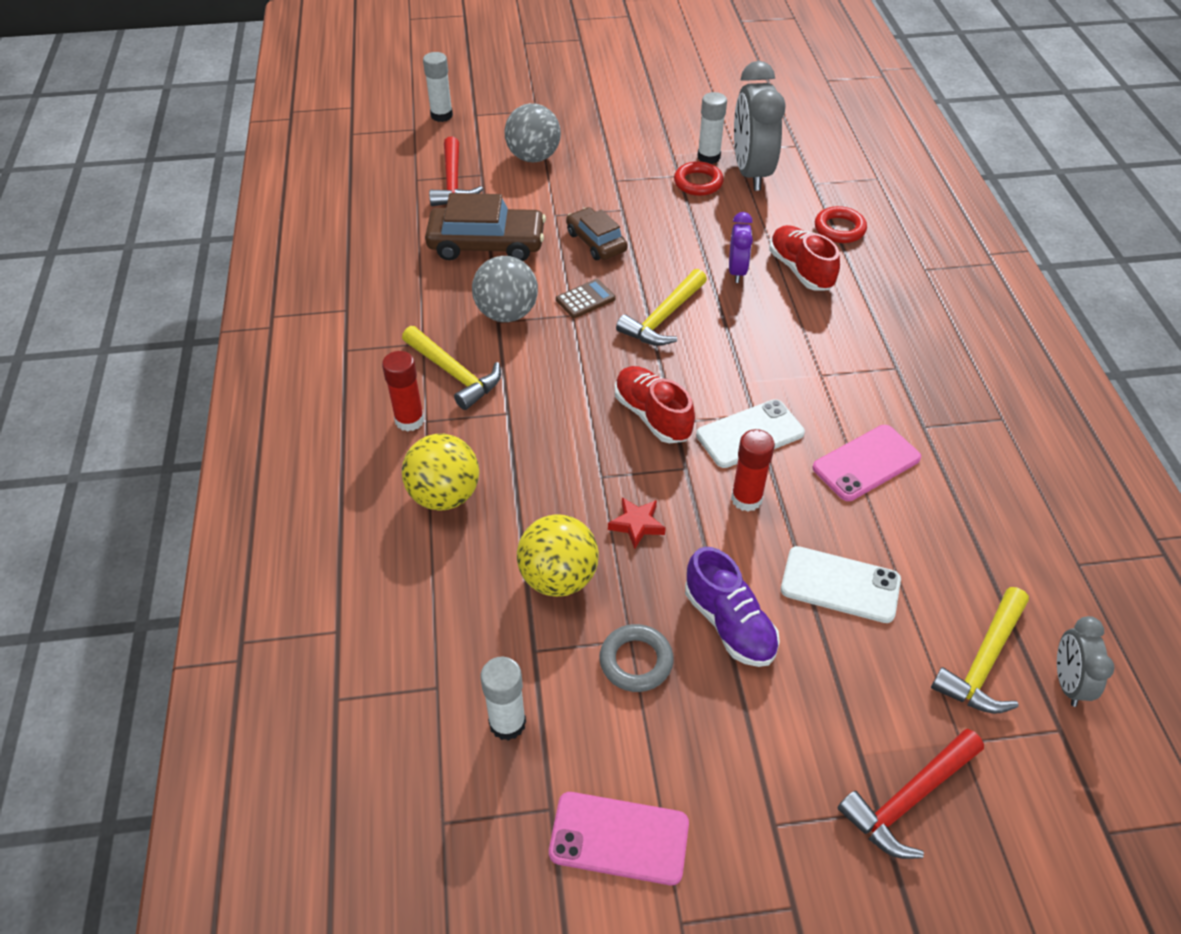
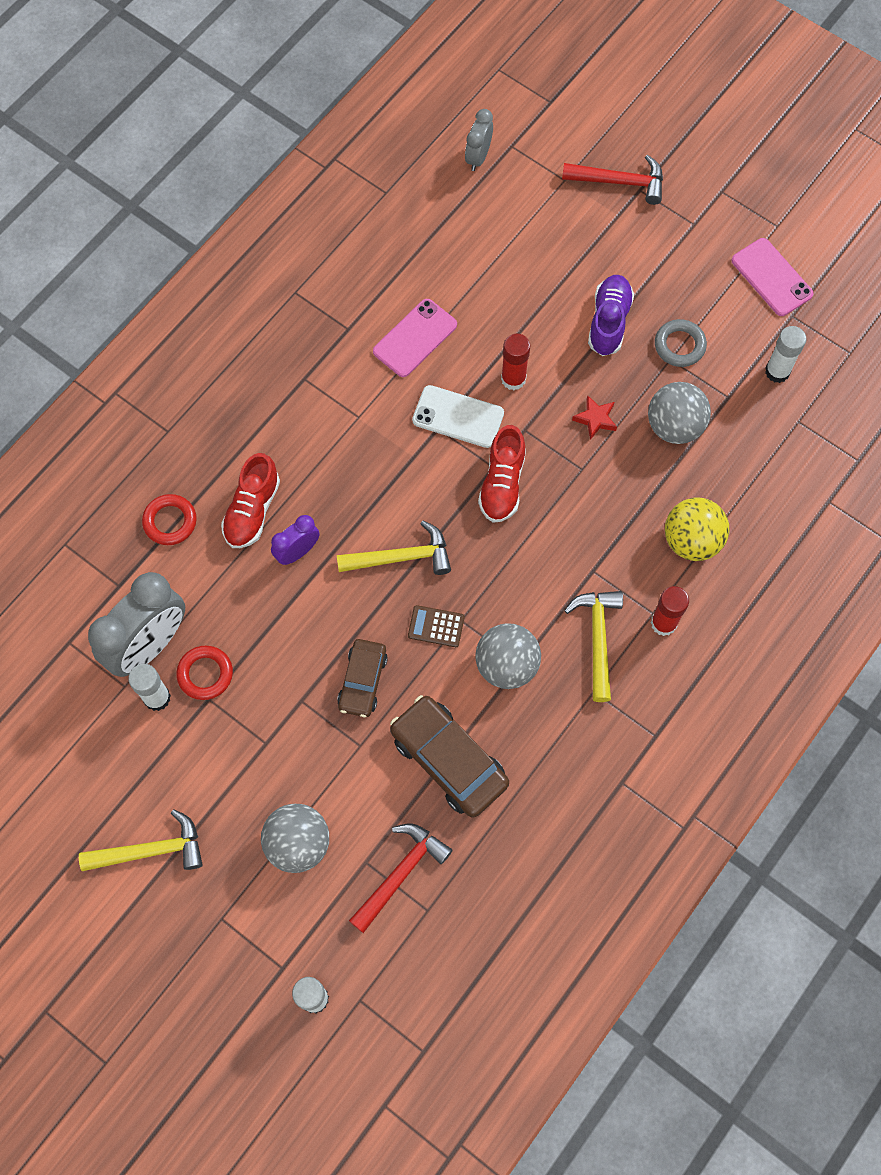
camera: 135 degrees left, 20 degrees up
(558, 577) = (674, 426): yellow ball -> grey ball
(840, 585) = (525, 290): white phone -> none
(866, 463) = (415, 338): pink phone -> pink phone turned 60 degrees counterclockwise
(984, 662) = (504, 197): yellow hammer -> yellow hammer (151, 850)
(1067, 682) = (478, 157): grey clock -> grey clock turned 150 degrees clockwise

